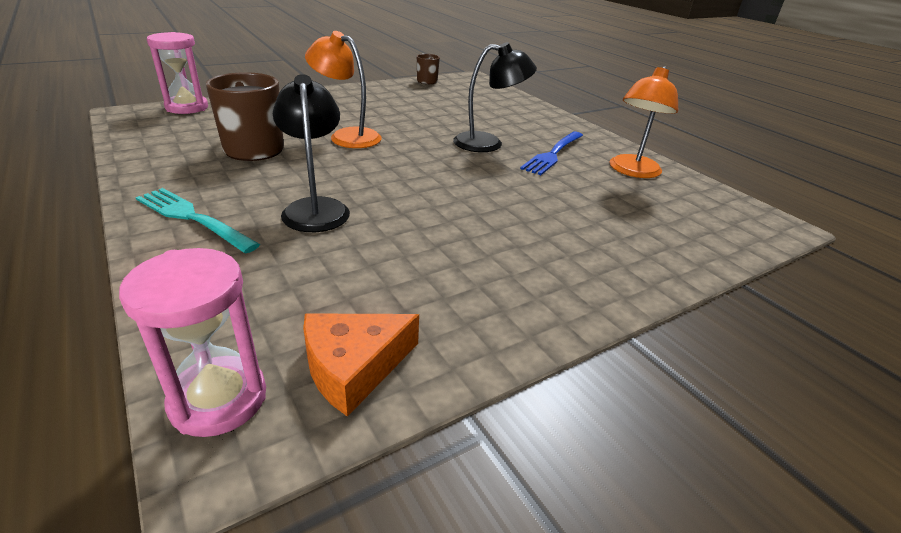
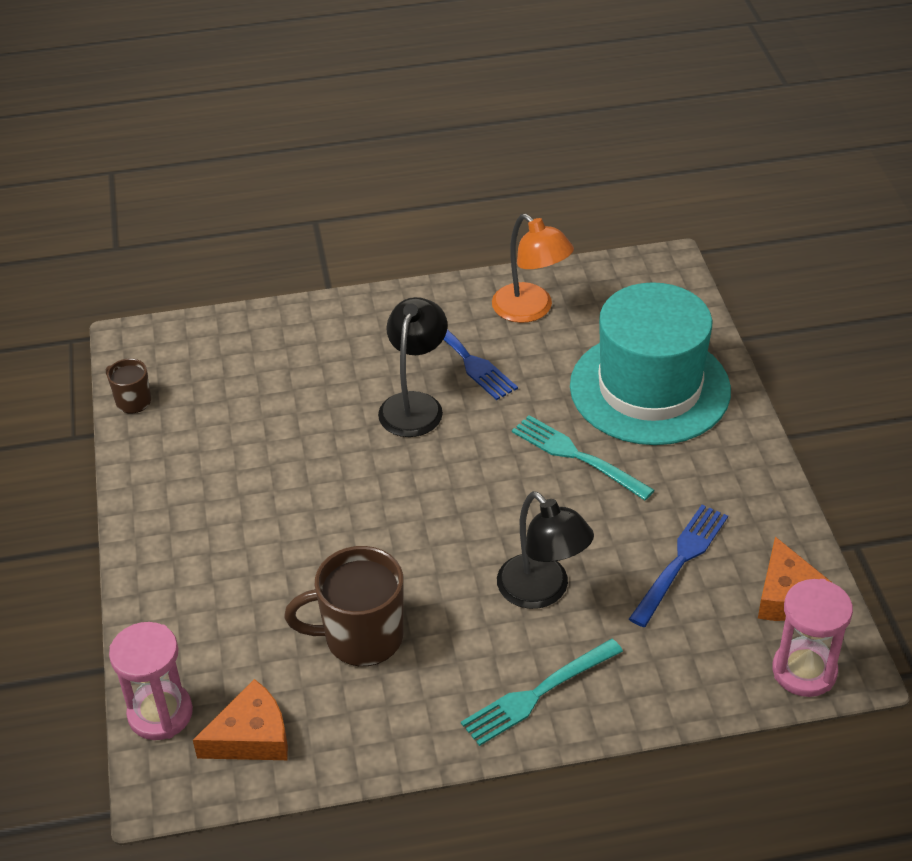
camera: 65 degrees left, 10 degrees up
(163, 129) = (251, 737): none -> orange cheese
(315, 208) = (542, 591): black lamp -> black lamp turned 135 degrees counterclockwise
(347, 136) = (345, 537): orange lamp -> none
(381, 276) = (680, 560): none -> blue fork
(485, 206) = (576, 456): none -> turquoise fork
(604, 233) = (650, 388): none -> turquoise hat

